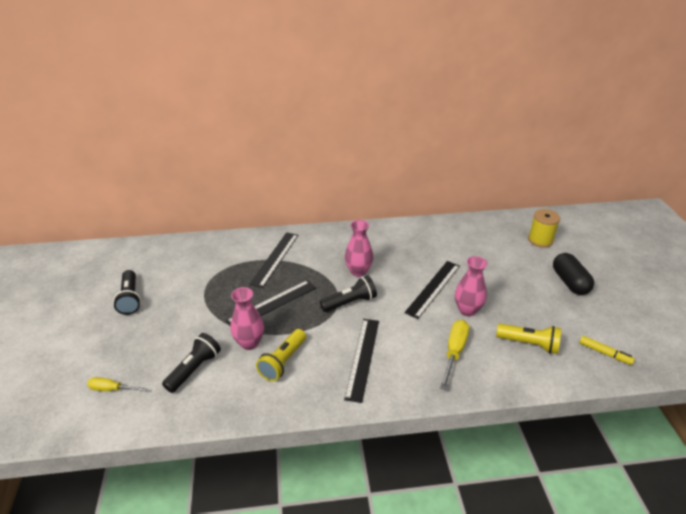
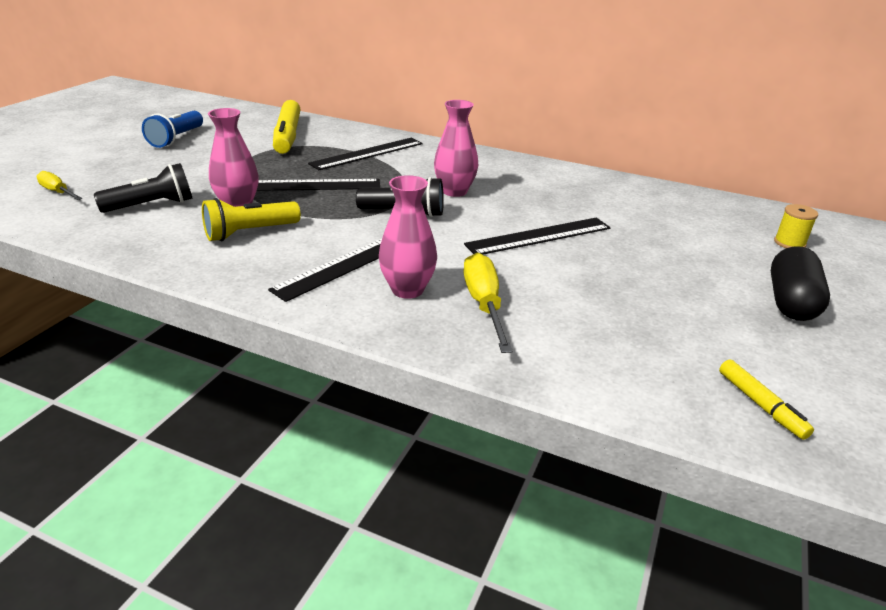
camera: 30 degrees right, 5 degrees down
(130, 299) = (176, 139): black flashlight -> blue flashlight
(205, 263) = (287, 136): none -> yellow marker
(454, 352) = (484, 304): yellow screwdriver -> yellow screwdriver turned 60 degrees counterclockwise
(467, 310) = (563, 272): pink vase -> pink vase (407, 290)
(529, 344) = (622, 341): yellow flashlight -> none
(540, 240) = (789, 243): yellow spool -> yellow spool, size x0.66

